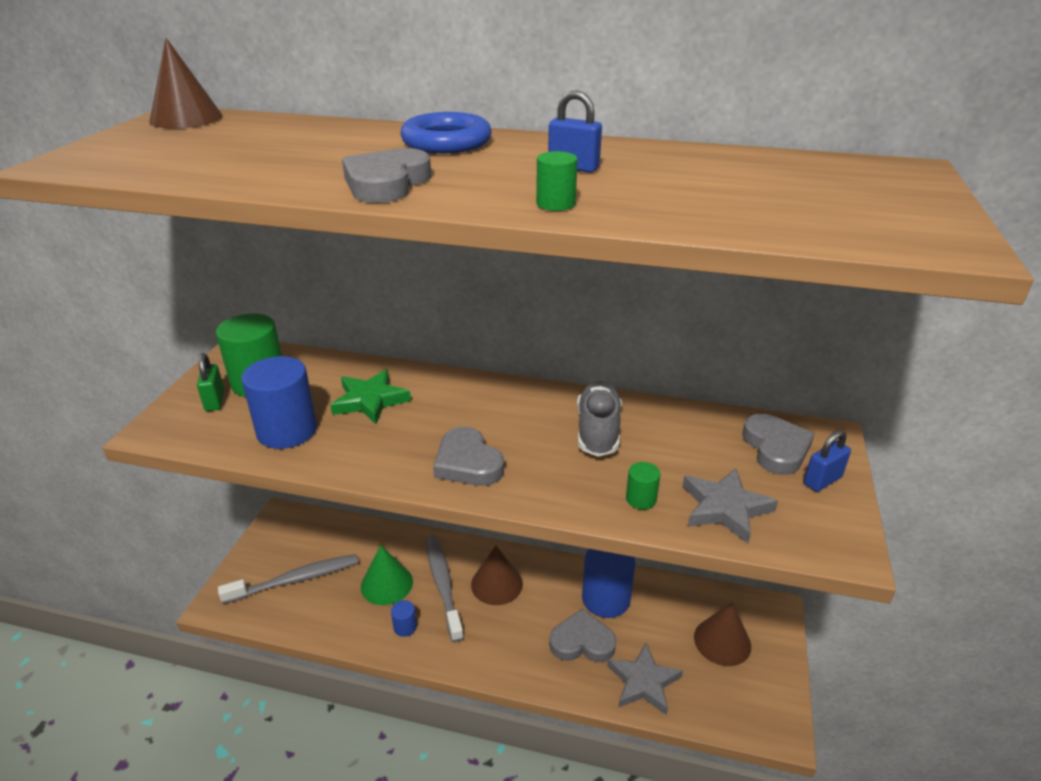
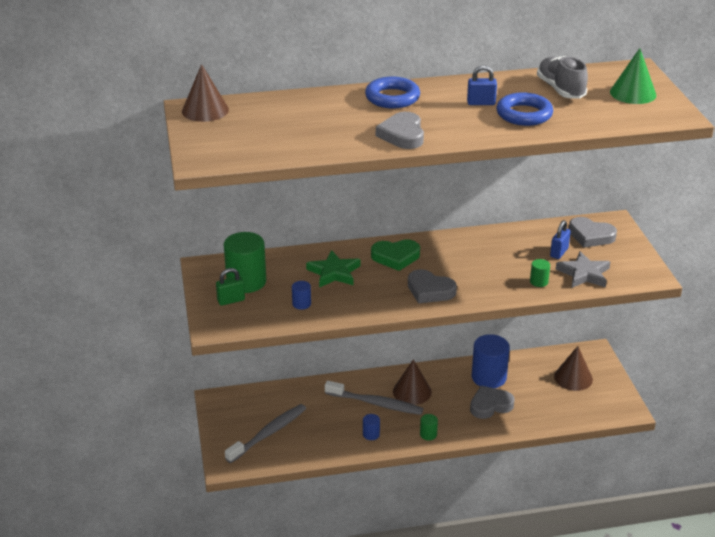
camera: 25 degrees left, 0 degrees up
(214, 401) = (231, 300): green padlock -> green padlock turned 75 degrees counterclockwise
(287, 431) = (301, 304): blue cylinder -> blue cylinder, size x0.46
(386, 584) = (336, 415): green cone -> green cone (633, 93)
(443, 585) = (376, 403): grey toothbrush -> grey toothbrush turned 150 degrees clockwise
(467, 402) = (395, 257): none -> green heart
(555, 204) = (499, 129): green cylinder -> green cylinder (428, 434)
(598, 431) = (488, 253): grey shoe -> grey shoe (560, 90)
(628, 192) = (524, 114): none -> blue ring
(643, 682) = (540, 413): grey star -> none
(775, 448) = (590, 236): grey heart -> grey heart turned 150 degrees clockwise
(822, 480) = (624, 246): blue padlock -> blue padlock (559, 252)

